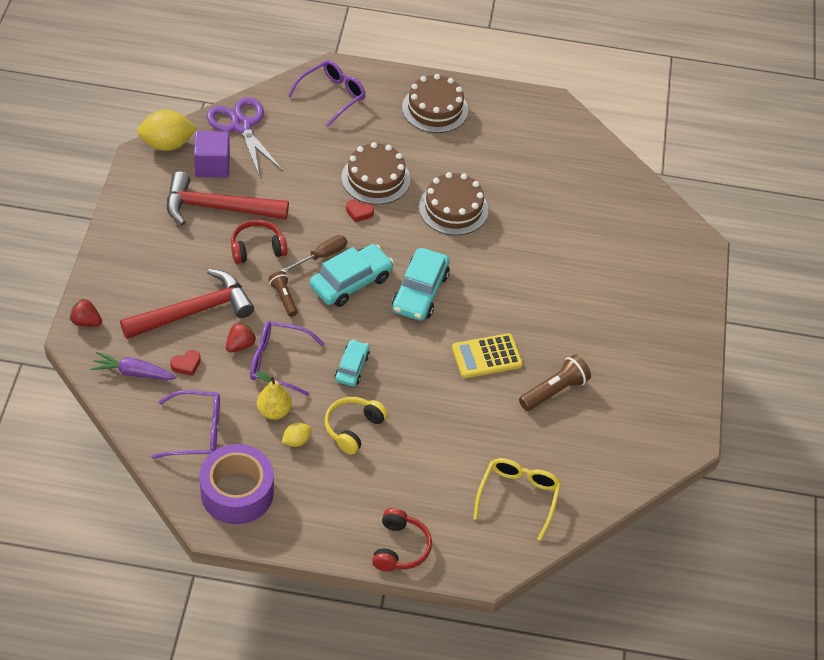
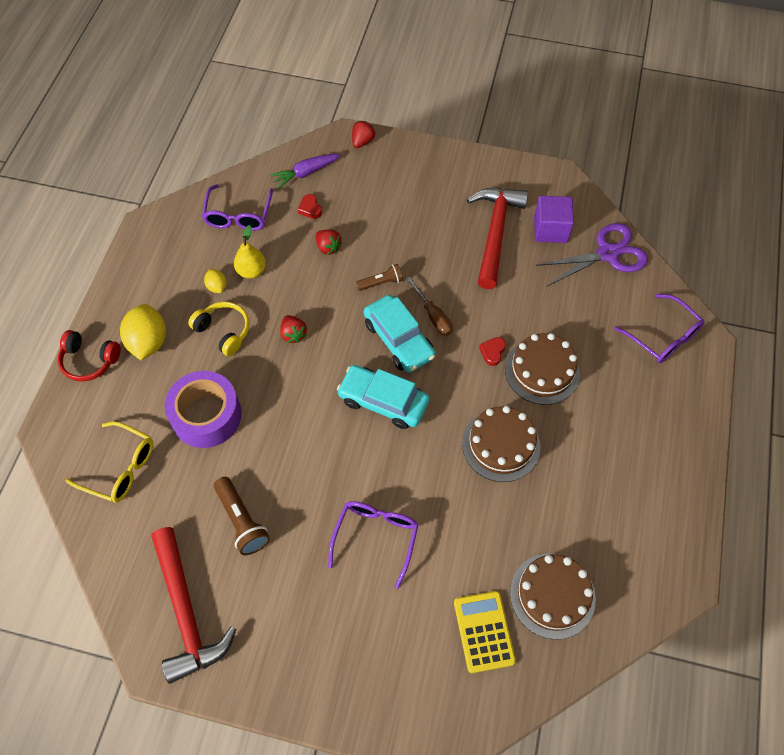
camera: 100 degrees right, 10 degrees up
(133, 372) = (305, 173): purple carrot -> purple carrot turned 135 degrees counterclockwise
(167, 144) = (576, 194): yellow lemon -> yellow lemon (148, 342)
(194, 311) = (369, 214): red hammer -> red hammer (186, 612)
(237, 492) = (172, 242): purple tape -> purple tape (206, 416)
(257, 248) = (443, 263): red headphones -> none
(278, 362) = (306, 275): purple glasses -> purple glasses (376, 537)
(352, 367) = (293, 334): turquoise car -> red strawberry
(435, 109) = (657, 440): brown cake -> brown cake (552, 595)
(486, 356) = (294, 457): yellow calculator -> yellow calculator (484, 631)

